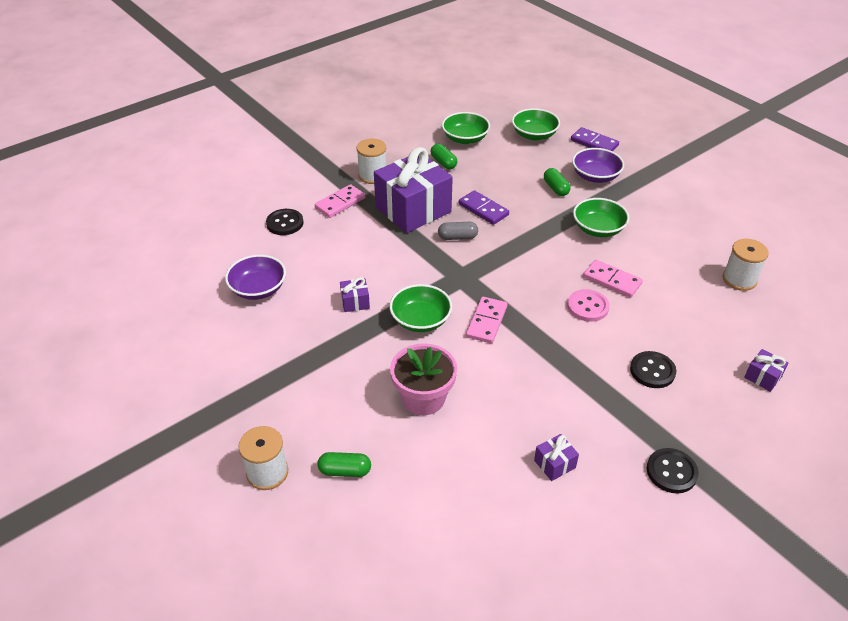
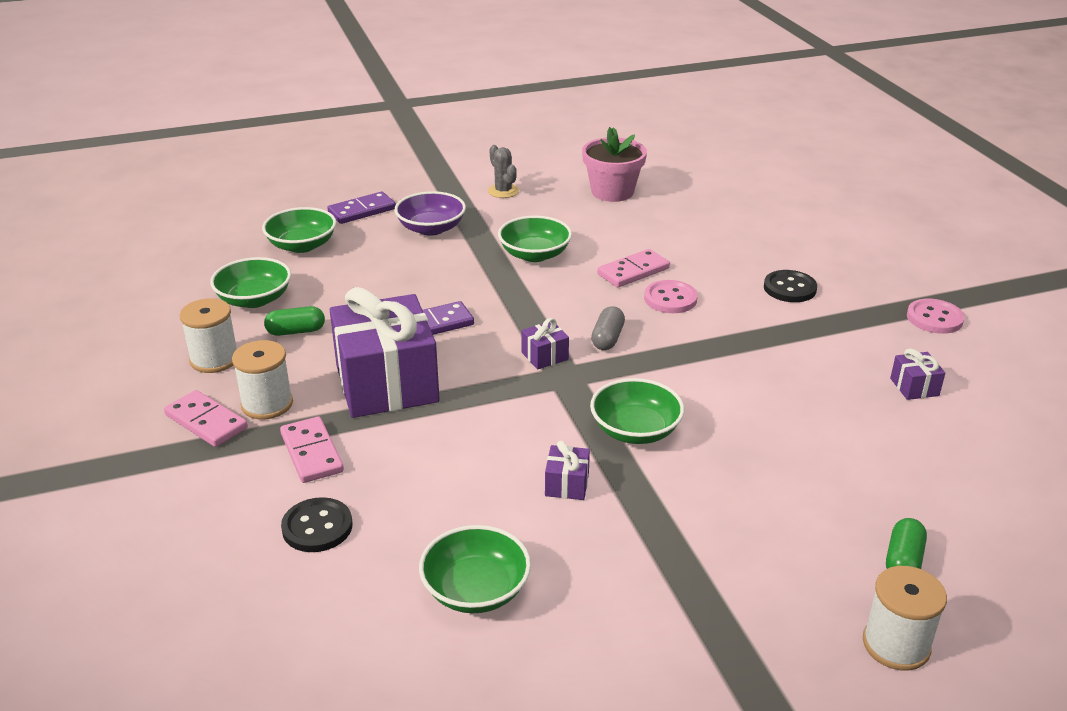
camera: 70 degrees left, 10 degrees down
(258, 289) = (476, 590): purple bowl -> green bowl
(423, 398) = (786, 461): pink flower pot -> pink flower pot (612, 192)
(457, 237) = (479, 359): grey capsule -> grey capsule (607, 338)
(486, 322) = (663, 377): pink domino -> pink domino (206, 422)
(556, 188) = (433, 261): green capsule -> none
(671, 472) = (934, 318): black button -> pink button
(675, 192) = (503, 191): none -> grey cactus
(739, 279) = (671, 201): white spool -> white spool (214, 359)
(763, 377) = (817, 233): purple gift -> purple gift (544, 356)

